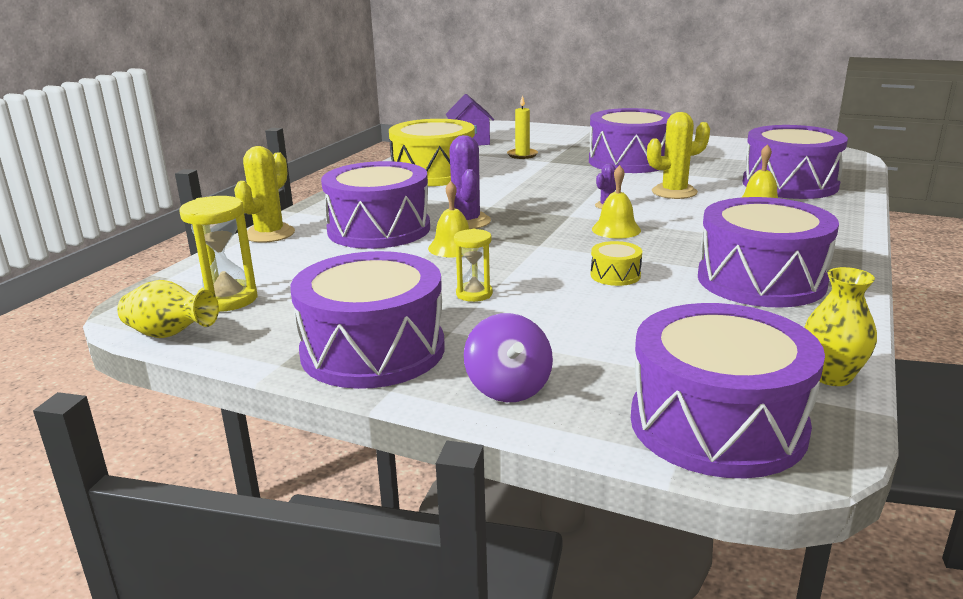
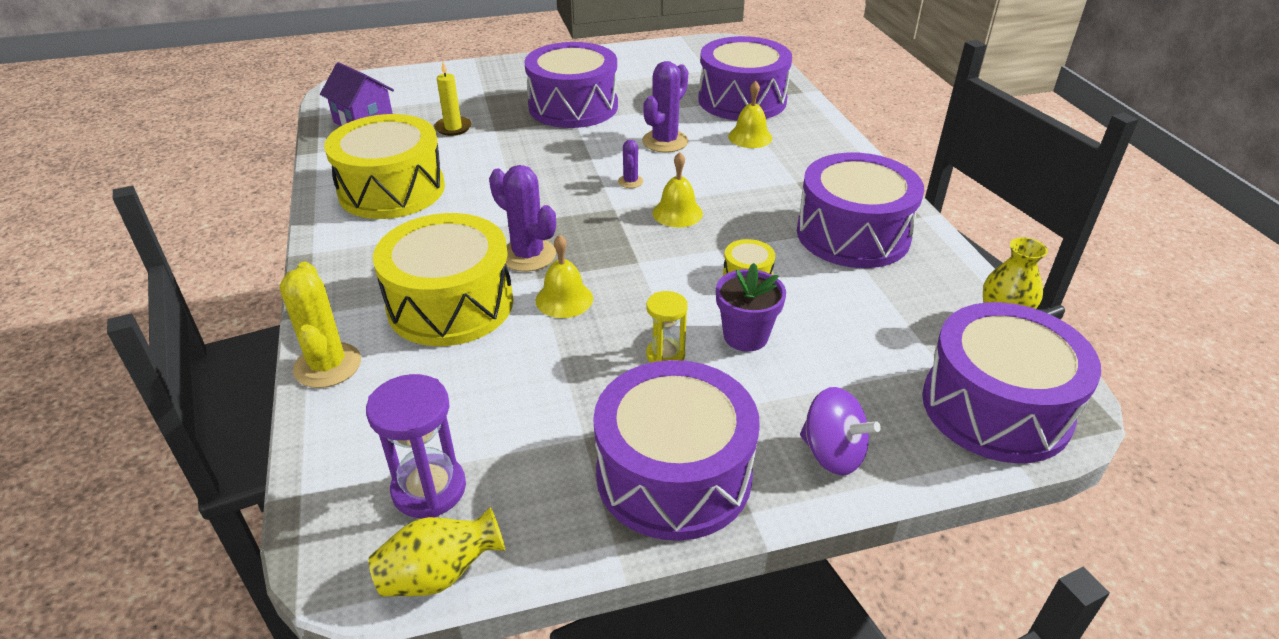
camera: 40 degrees left, 15 degrees up
(228, 299) = (429, 489): yellow hourglass -> purple hourglass
(379, 229) = (450, 304): purple drum -> yellow drum
(553, 305) = (745, 336): none -> purple flower pot
(674, 192) = (665, 141): yellow cactus -> purple cactus

